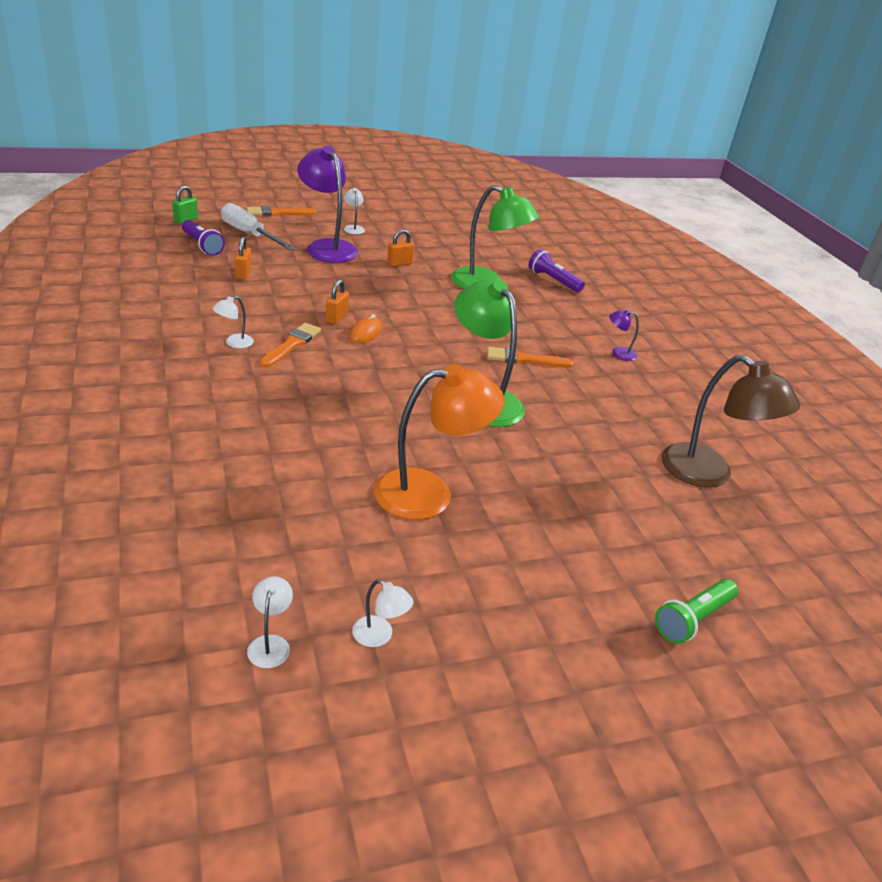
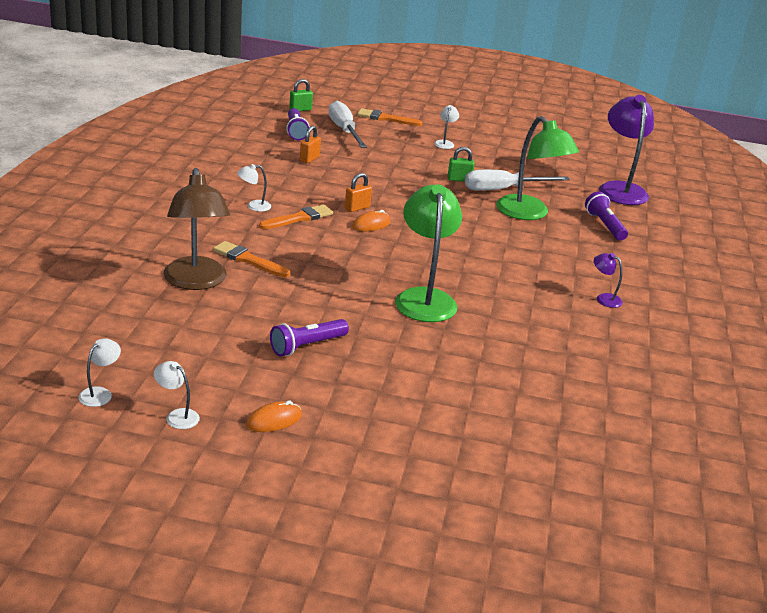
camera: 30 degrees right, 5 degrees down
(327, 247) = (404, 153): purple lamp -> purple lamp (620, 189)
(379, 636) = (177, 416): white lamp -> white lamp turned 150 degrees clockwise
(399, 263) = (459, 179): orange padlock -> green padlock
(429, 493) = (307, 346): orange lamp -> purple flashlight
(444, 265) = (503, 189): none -> white screwdriver
(478, 597) = (274, 420): none -> orange mouse
(524, 359) = (499, 279): orange brush -> orange brush (248, 260)
(693, 619) = (439, 496): green flashlight -> none
(708, 474) = (584, 411): brown lamp -> brown lamp (196, 282)

